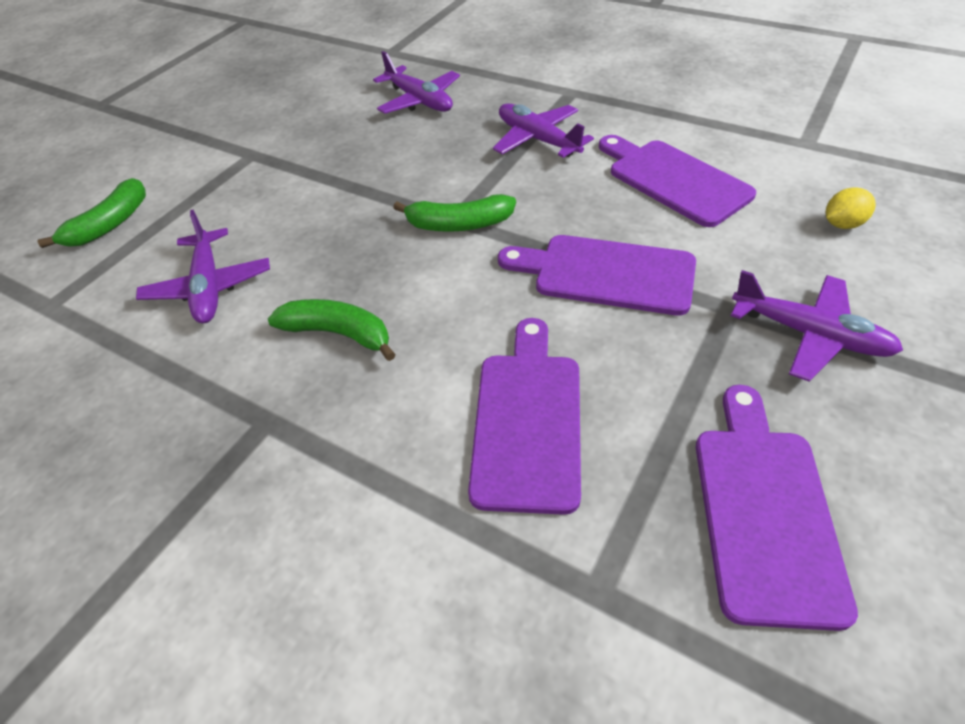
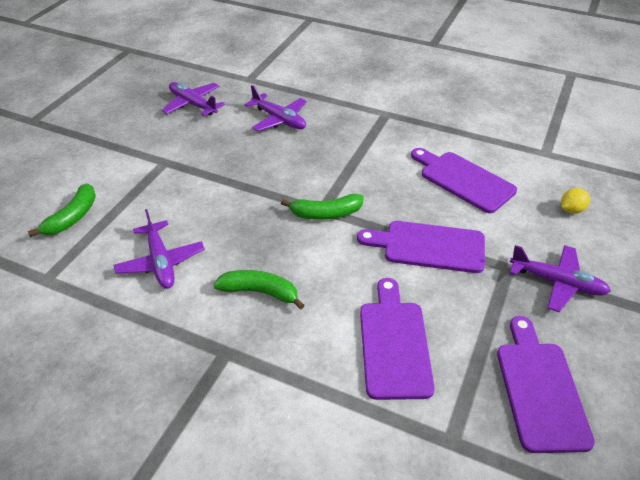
camera: 10 degrees left, 5 degrees down
(537, 140) = (368, 150): purple plane -> purple plane (193, 104)

